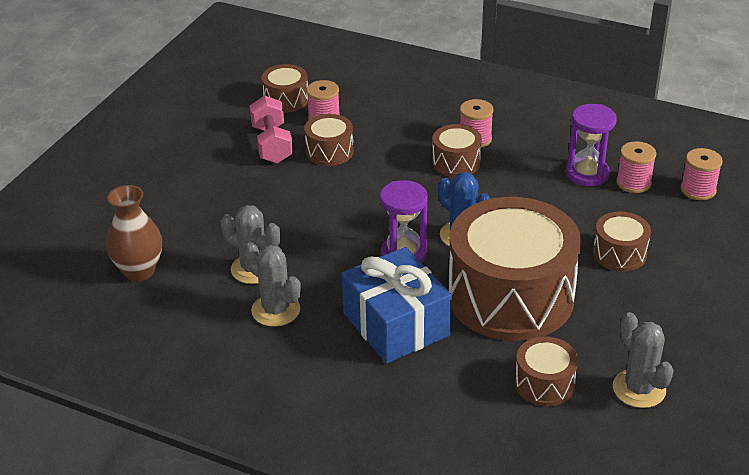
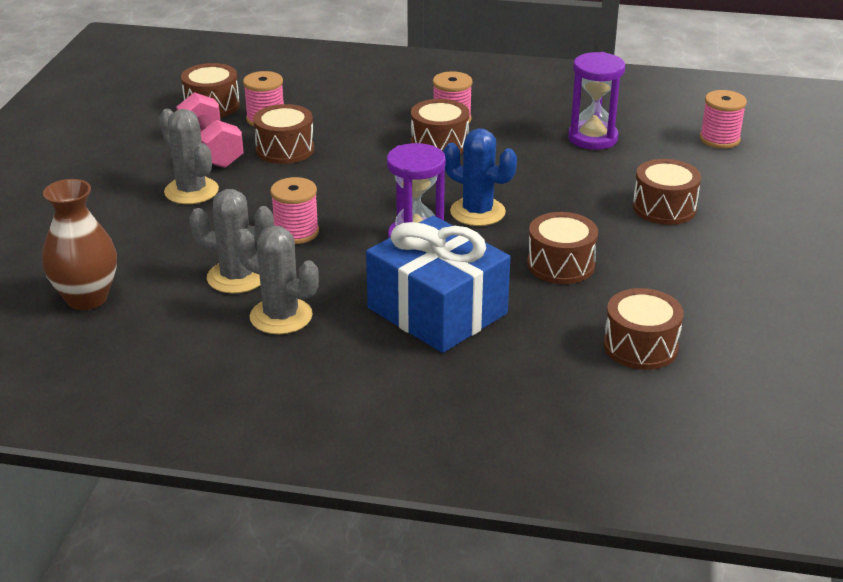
camera: 15 degrees left, 5 degrees down
(510, 296) = (561, 265): brown drum -> brown drum, size x0.44
(633, 183) = (647, 141): pink spool -> pink spool (296, 232)
(639, 389) = (750, 336): grey cactus -> grey cactus (191, 191)

